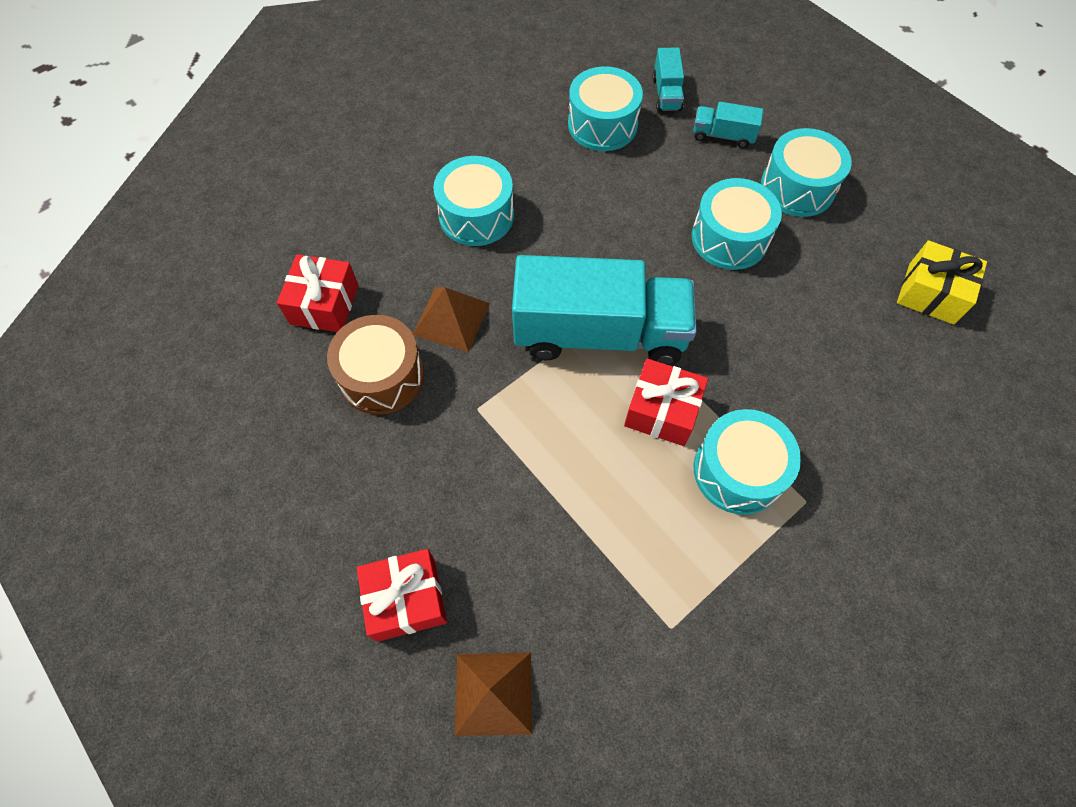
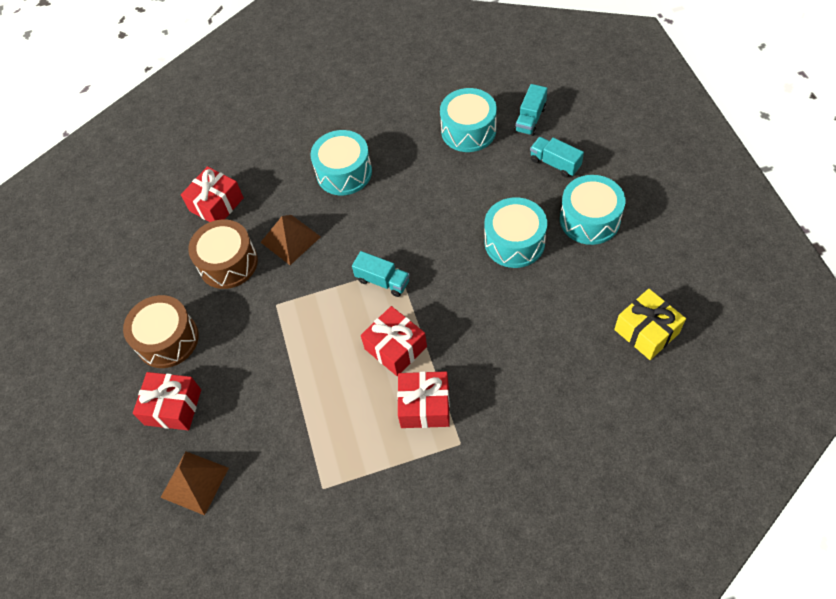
camera: 30 degrees right, 5 degrees down
(349, 508) = (167, 339): none -> brown drum
(599, 334) = (382, 281): turquoise truck -> turquoise truck, size x0.43
(738, 471) = (424, 406): turquoise drum -> red gift

